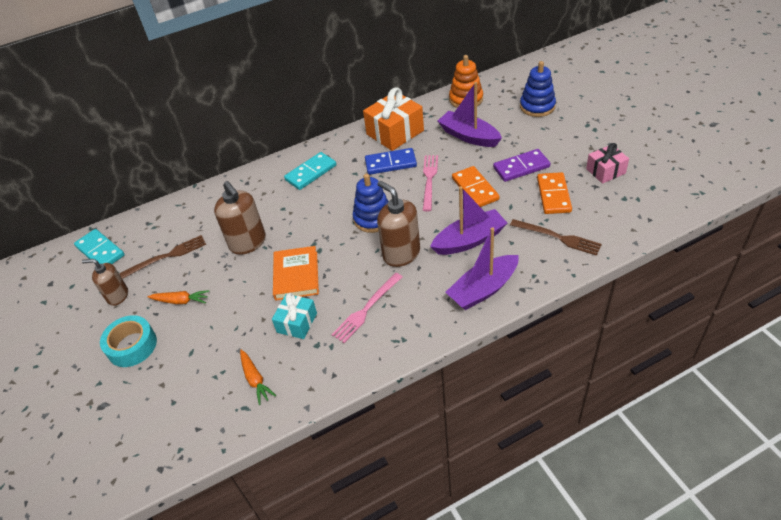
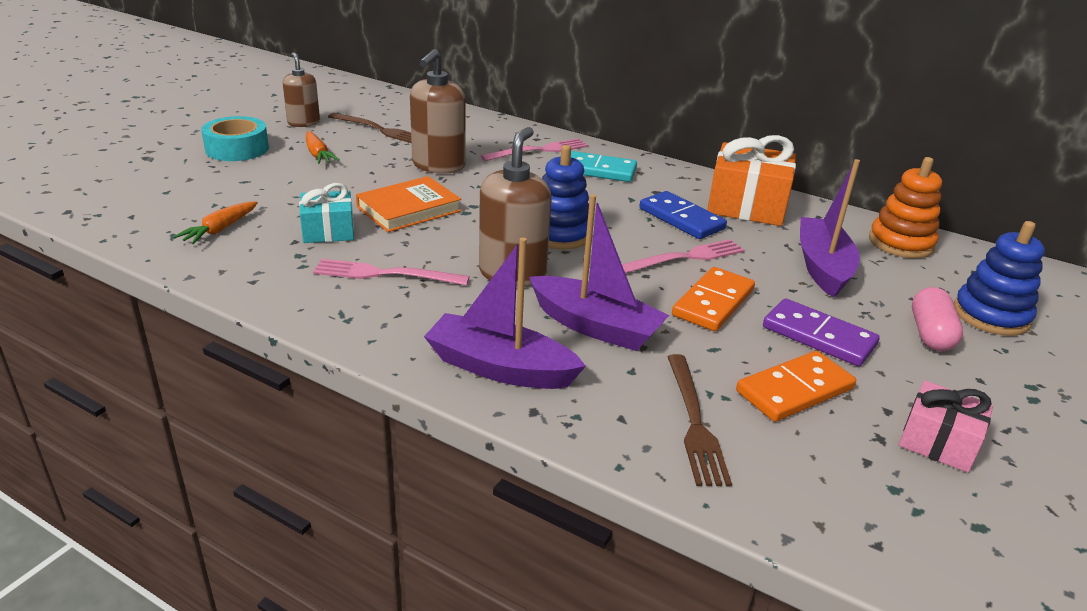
camera: 50 degrees right, 15 degrees down
(100, 251) = (360, 98): turquoise domino -> none
(265, 188) = (539, 150): none -> pink fork
(539, 132) = (930, 334): none -> pink capsule

